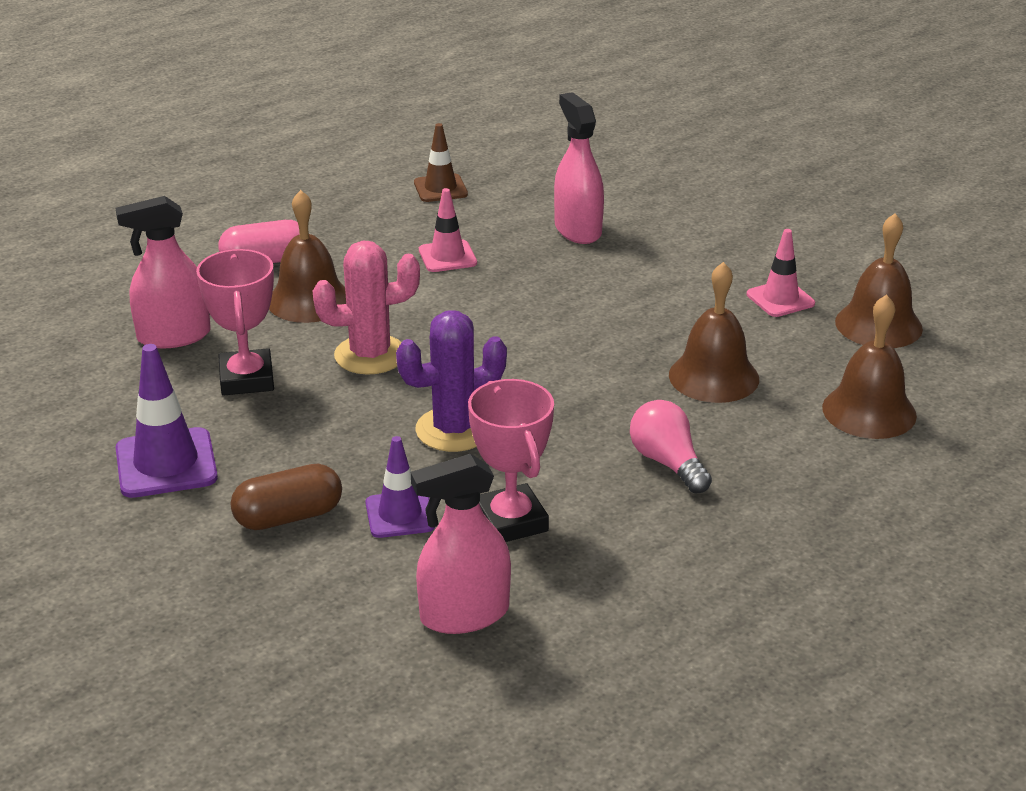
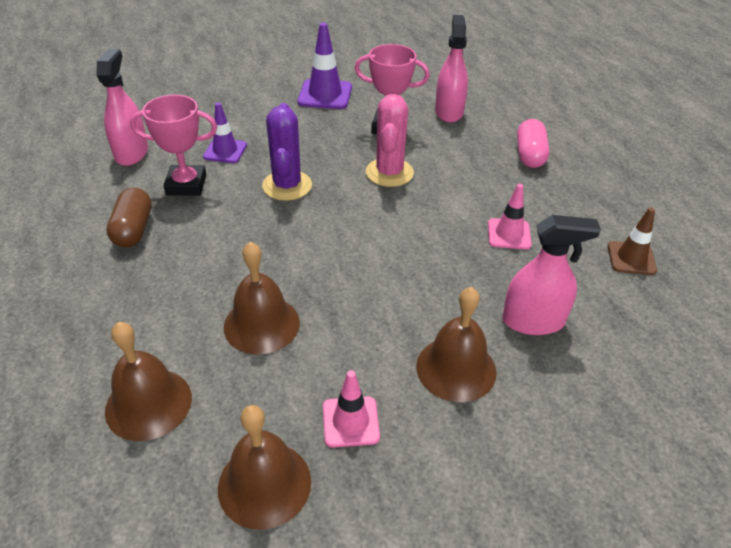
camera: 110 degrees right, 10 degrees up
(288, 517) = (253, 119): brown capsule -> brown capsule (133, 229)
(309, 300) = (470, 162): brown bell -> brown bell (456, 368)
(668, 463) = (183, 263): pink light bulb -> none

